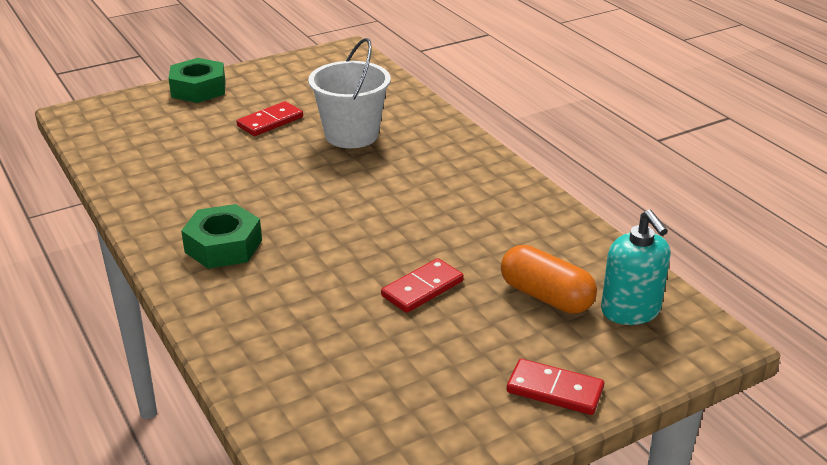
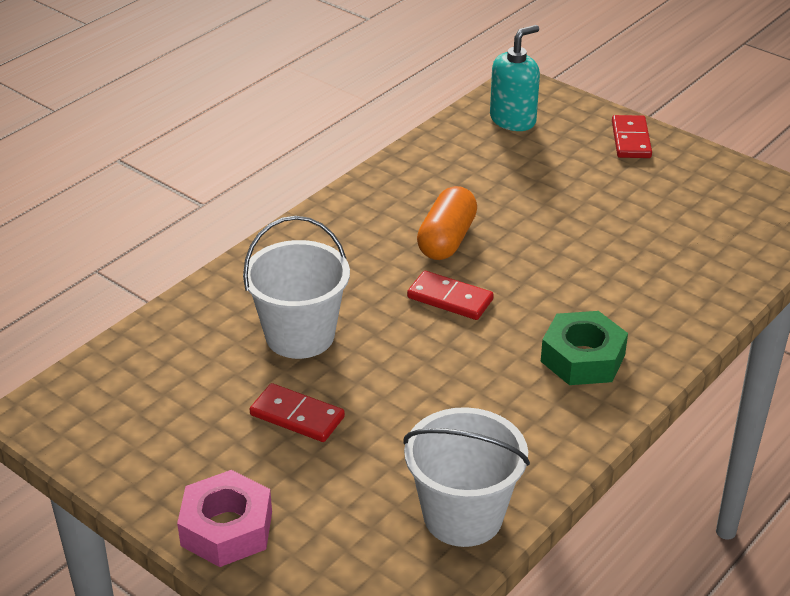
camera: 110 degrees left, 5 degrees up
(126, 159) = (463, 516): none -> white bucket
(198, 89) = (226, 528): green nut -> pink nut
(422, 288) = (558, 220): red domino -> red domino (450, 299)
(546, 296) = (523, 159): orange capsule -> orange capsule (447, 239)

